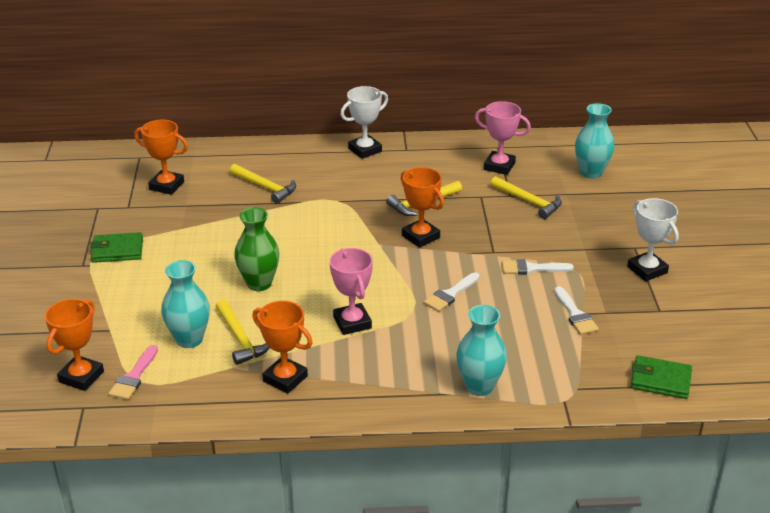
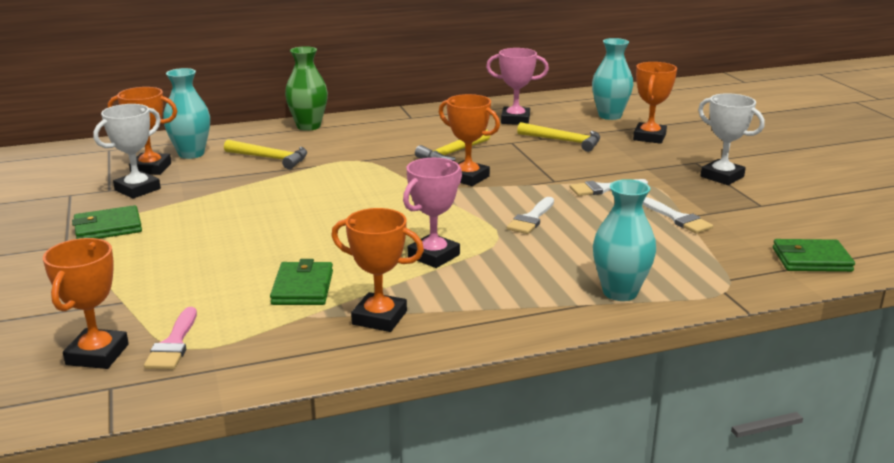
camera: 15 degrees left, 10 degrees down
(189, 339) = (235, 297): turquoise vase -> turquoise vase (191, 154)
(240, 339) = (302, 288): yellow hammer -> green wallet
(259, 283) = (301, 236): green vase -> green vase (308, 126)
(352, 323) = (433, 256): pink trophy -> pink trophy turned 75 degrees clockwise
(365, 150) = (367, 121): white trophy -> white trophy (137, 189)
(611, 208) = (649, 137): none -> orange trophy

